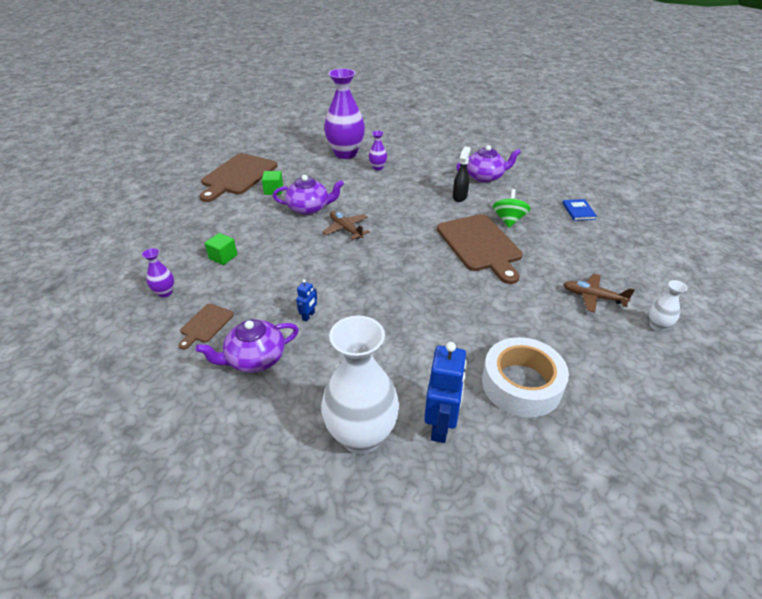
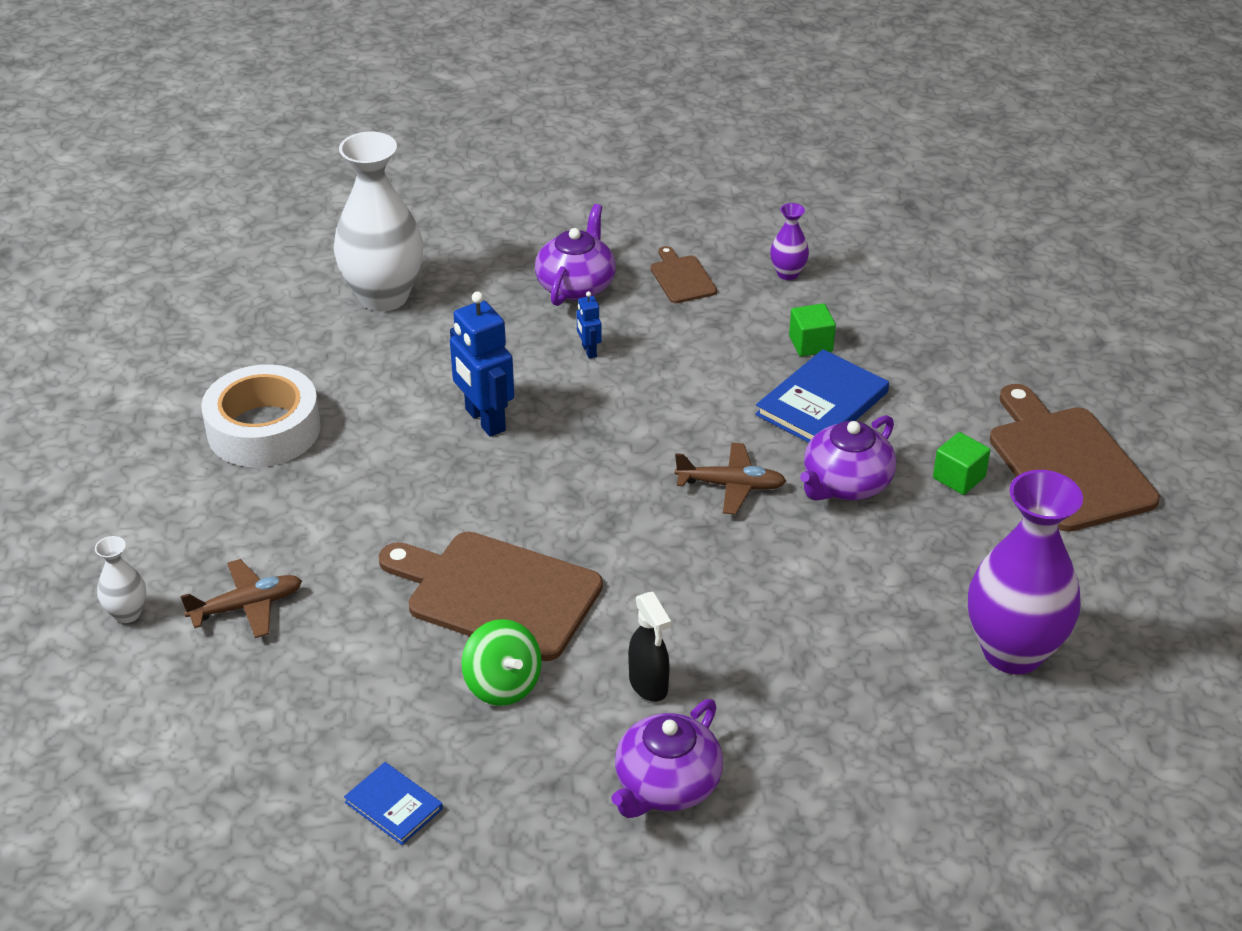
camera: 135 degrees right, 0 degrees up
(265, 234) = (822, 404): none -> blue book
(377, 167) = (894, 656): purple vase -> none
(441, 425) = (316, 345): blue robot -> blue robot (484, 420)

